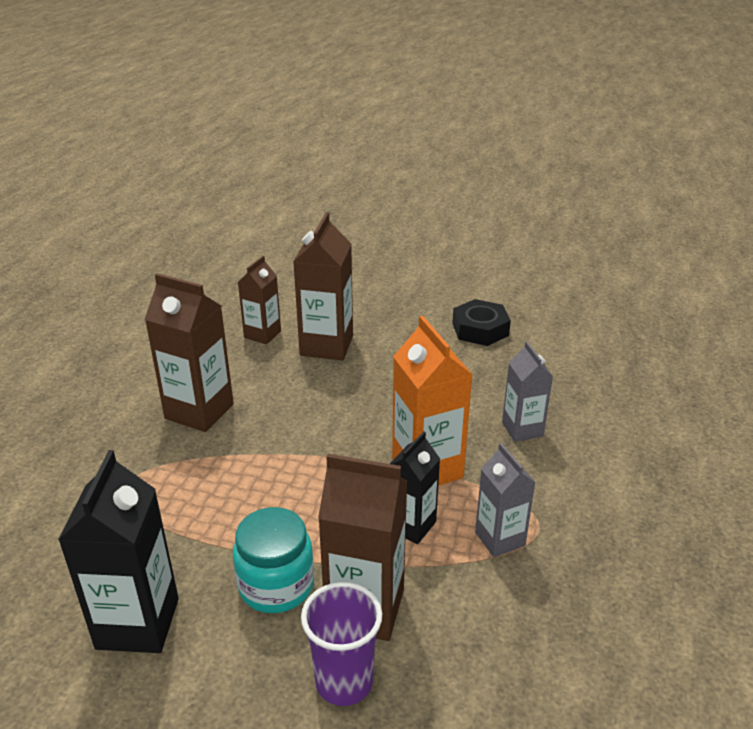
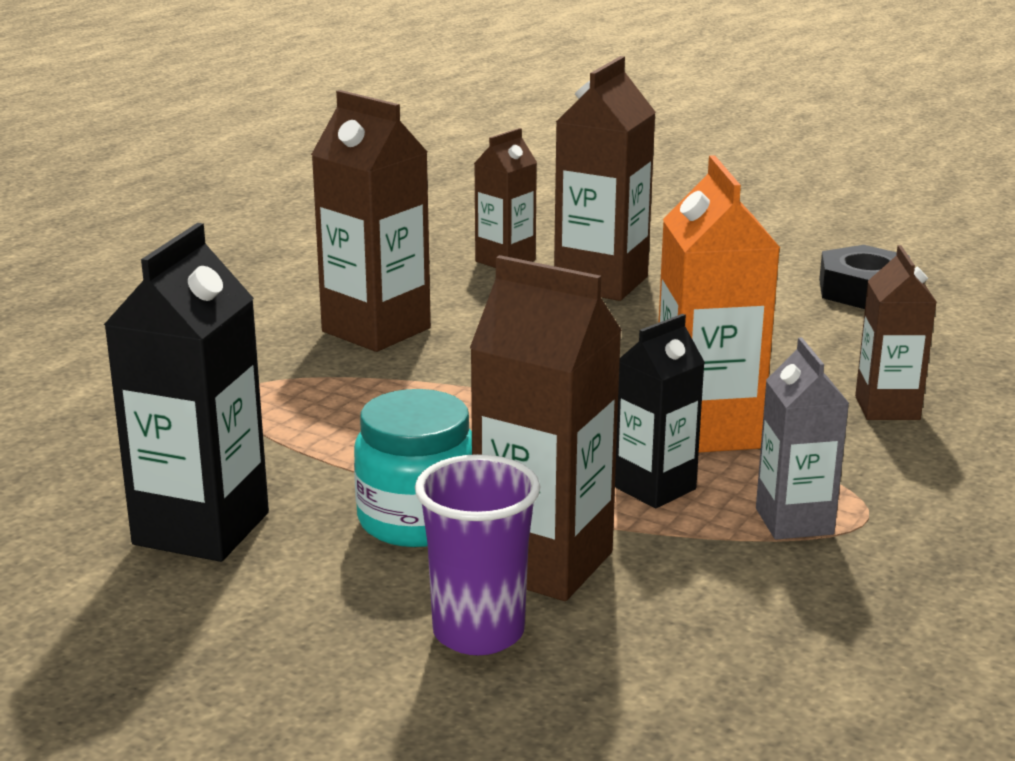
camera: 15 degrees right, 10 degrees down
(522, 429) = (887, 408): grey carton -> brown carton

